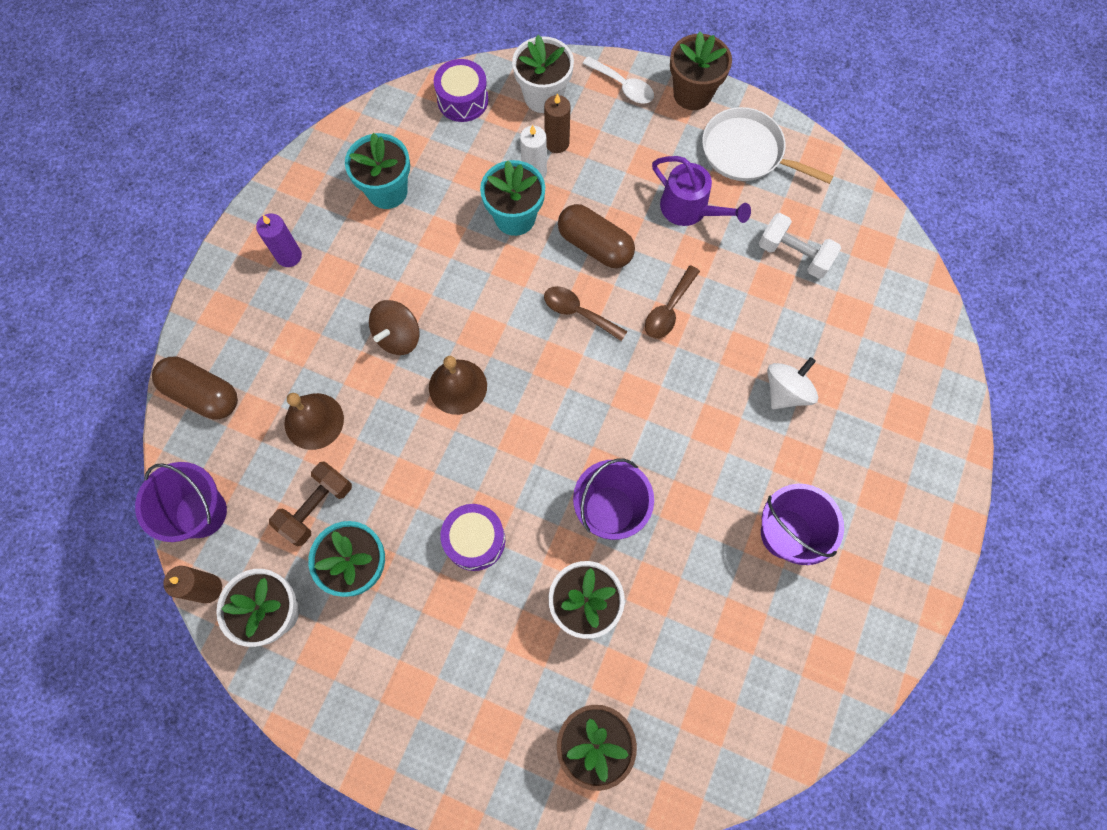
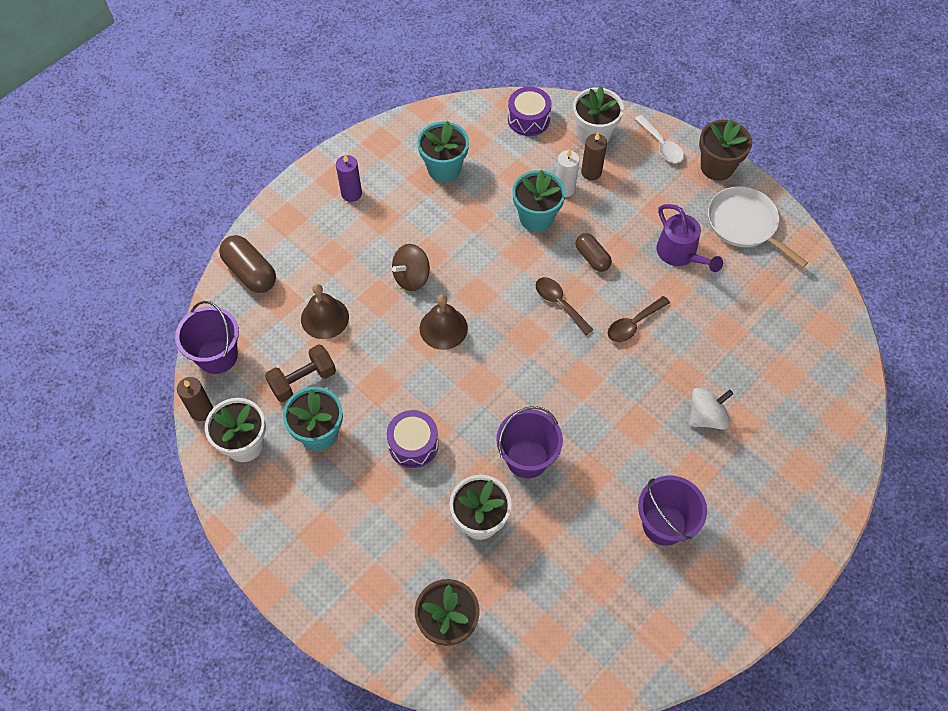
camera: 20 degrees right, 10 degrees down
(595, 245) = (592, 258): brown capsule -> brown capsule, size x0.65
(794, 255) = (754, 314): white dumbbell -> none

